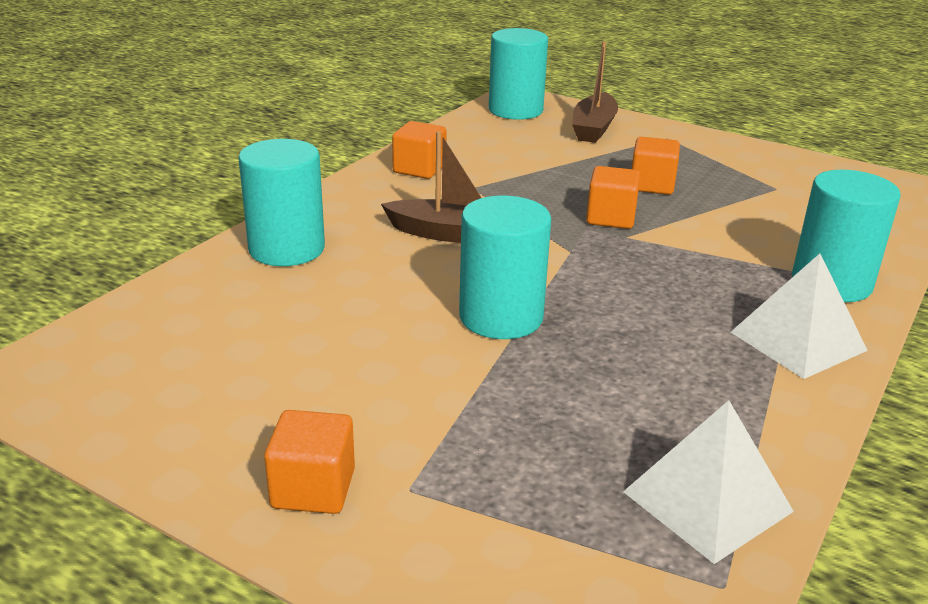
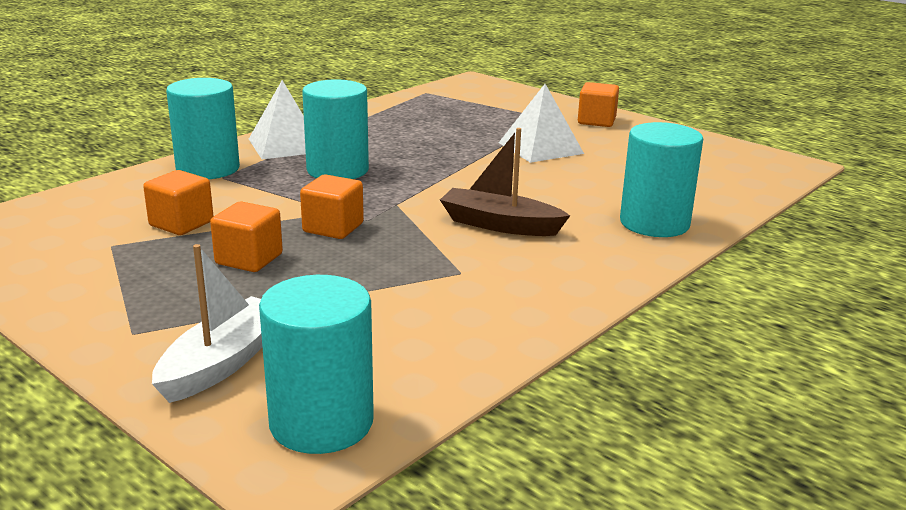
camera: 170 degrees left, 5 degrees down
(419, 169) = (520, 303): orange cube -> orange cube (181, 223)
(501, 317) = (479, 169): turquoise cylinder -> turquoise cylinder (337, 170)
(593, 128) = (223, 362): brown boat -> white boat
(707, 501) = (411, 106): white pyramid -> white pyramid (540, 148)

